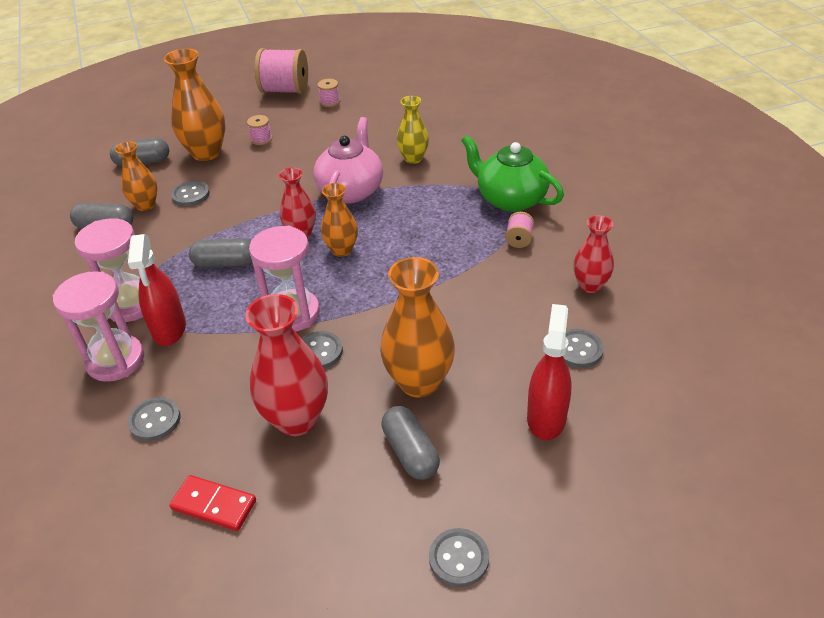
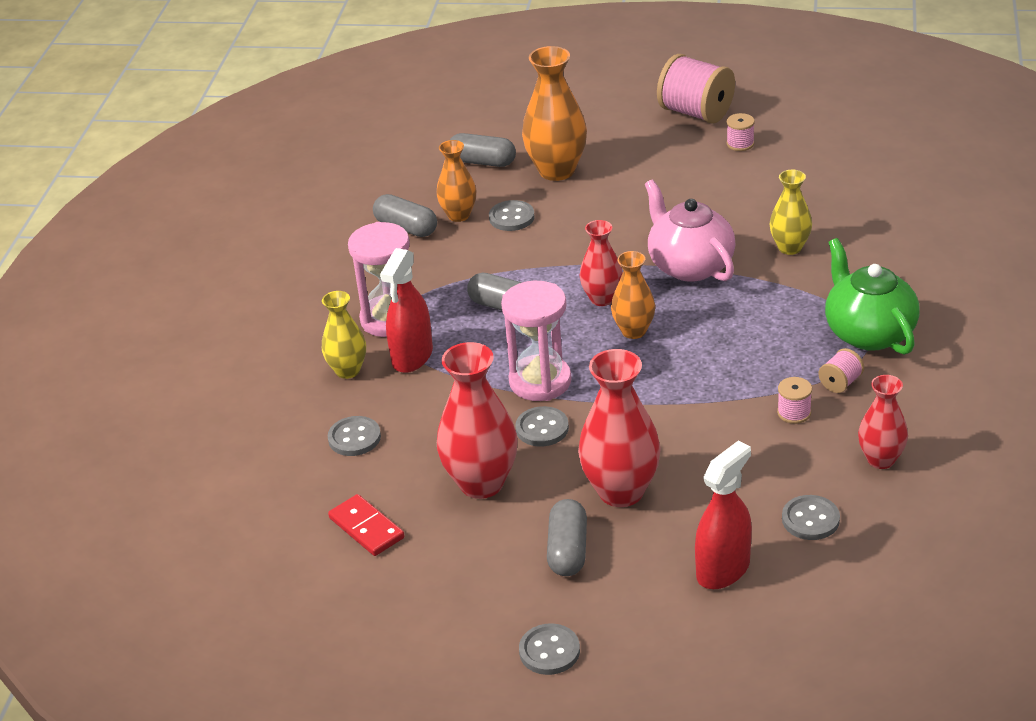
camera: 30 degrees right, 5 degrees down
(115, 360) = (348, 370): pink hourglass -> yellow vase
(261, 139) = (628, 171): pink spool -> pink spool (794, 413)
(351, 190) = (690, 265): pink teapot -> pink teapot turned 75 degrees counterclockwise
(419, 382) = (621, 491): orange vase -> red vase

